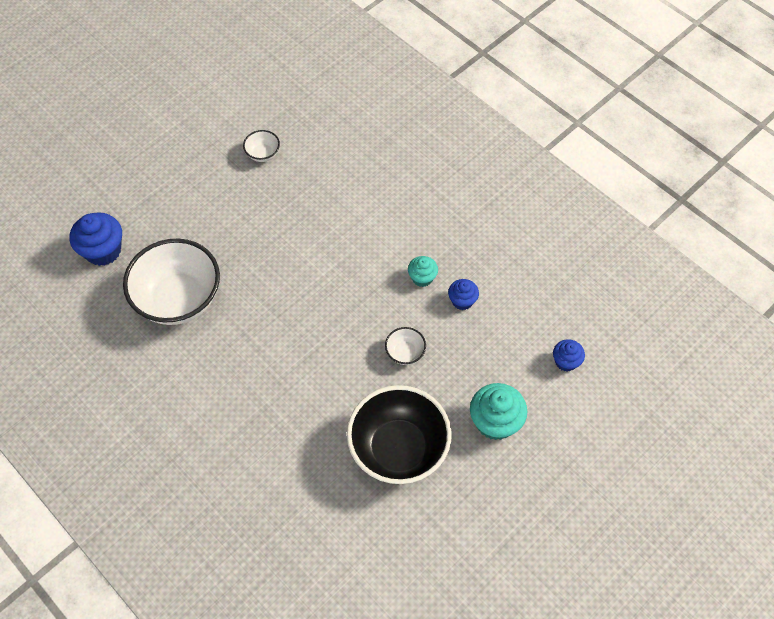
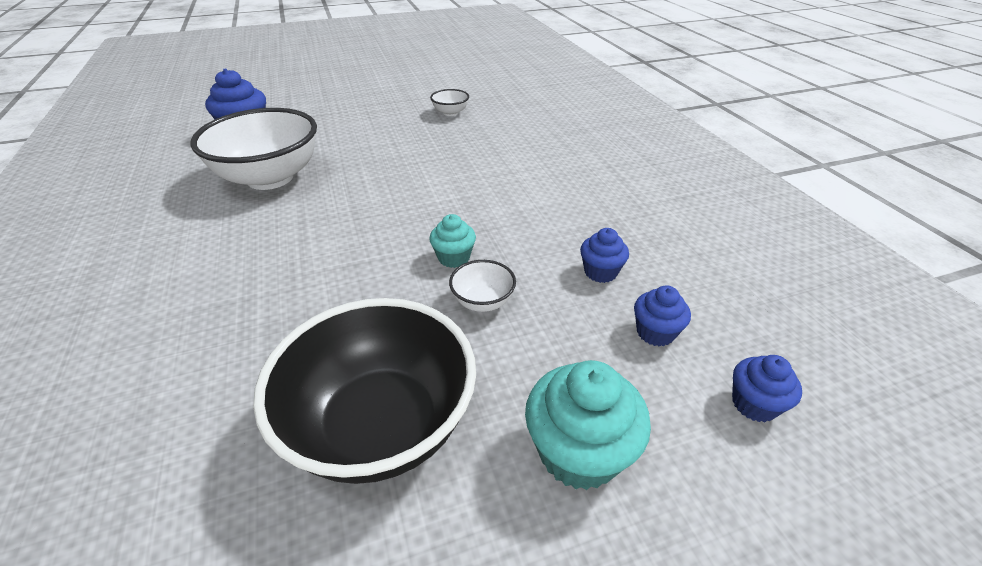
camera: 25 degrees right, 20 degrees down
(422, 278) = (556, 235): turquoise cupcake -> turquoise cupcake (454, 258)
(507, 335) = (655, 332): none -> blue cupcake

